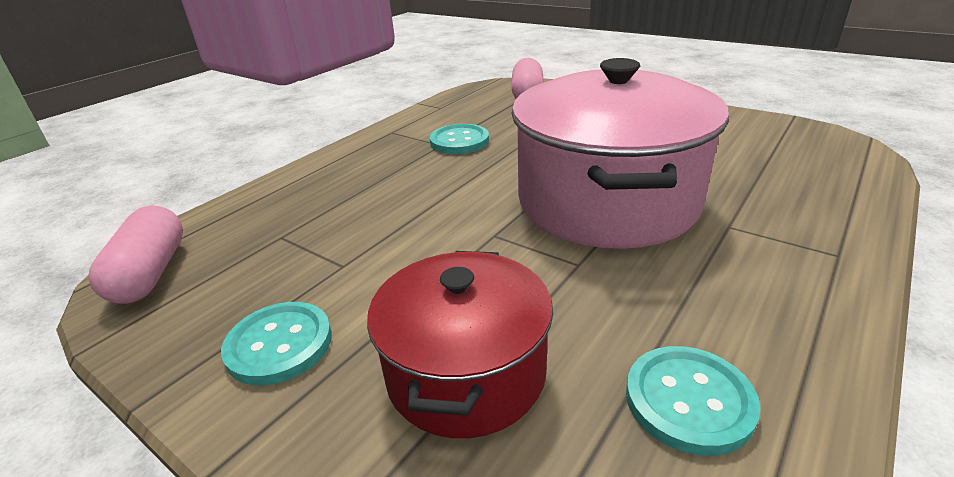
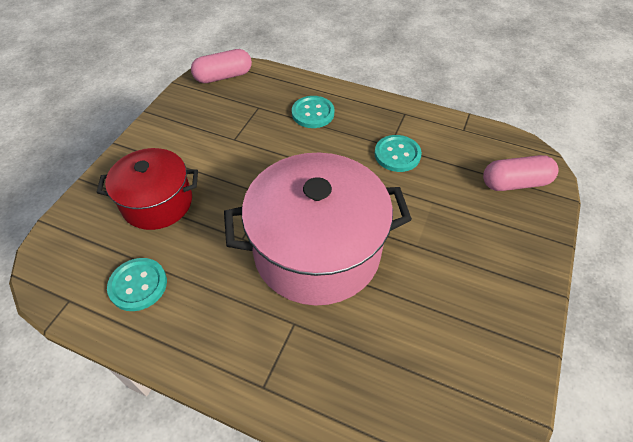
camera: 75 degrees right, 20 degrees up
(279, 344) = (176, 137): turquoise button -> turquoise button (313, 113)

